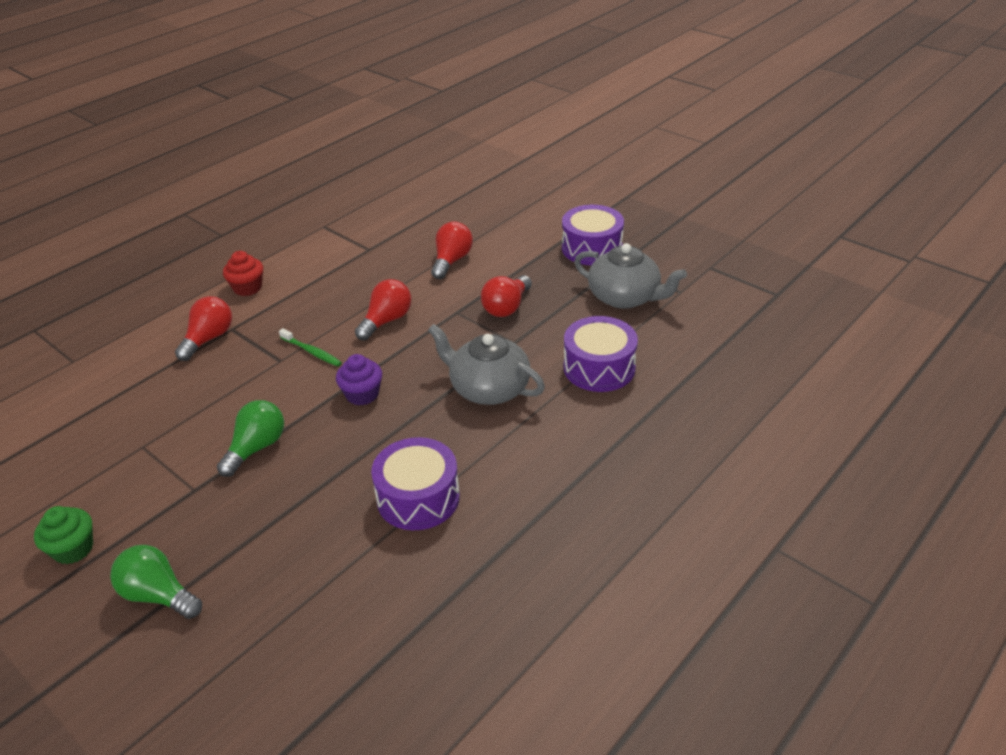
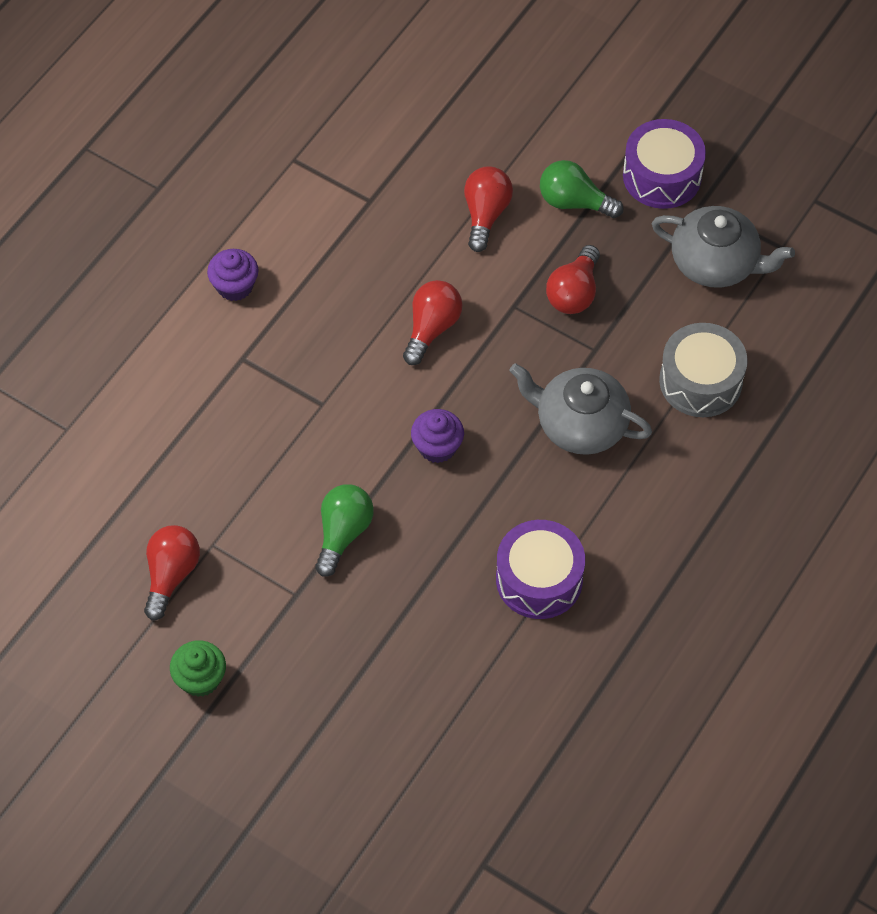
camera: 10 degrees left, 20 degrees up
(158, 595) = (313, 719): green light bulb -> green light bulb (574, 202)
(209, 339) = (221, 378): red light bulb -> red light bulb (171, 575)
(247, 288) = (235, 286): red cupcake -> purple cupcake
(312, 352) = (356, 387): green toothbrush -> none
(599, 368) = (700, 381): purple drum -> grey drum

